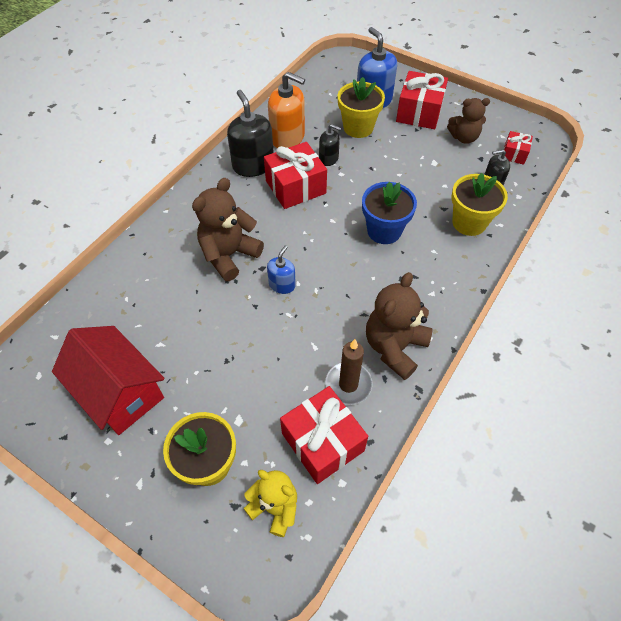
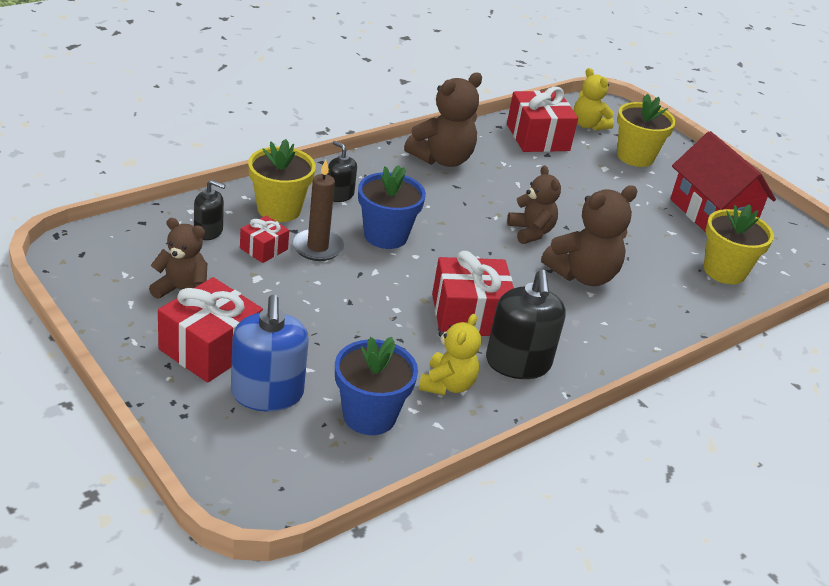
camera: 165 degrees left, 20 degrees down
(282, 285) = (531, 232): blue soap dispenser -> brown teddy bear
(287, 137) = (447, 385): orange soap dispenser -> yellow teddy bear
(318, 108) = (369, 415): none -> blue flower pot
(328, 158) = (402, 333): black soap dispenser -> black soap dispenser (339, 195)
(348, 384) = (499, 155): brown candle -> brown candle (317, 247)
(358, 127) = (326, 360): yellow flower pot -> yellow flower pot (724, 271)
(514, 154) = (138, 249): red gift -> red gift (263, 249)

